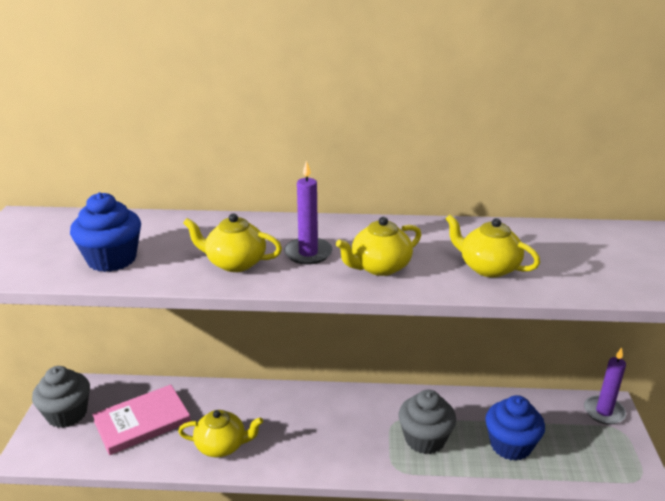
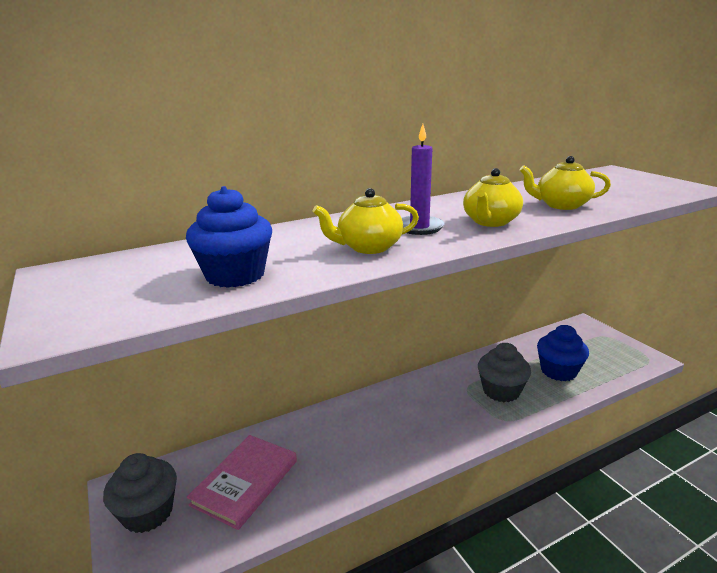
camera: 30 degrees left, 5 degrees down
(222, 446) = (347, 467): yellow teapot -> none
(604, 412) = (585, 329): purple candle -> none

